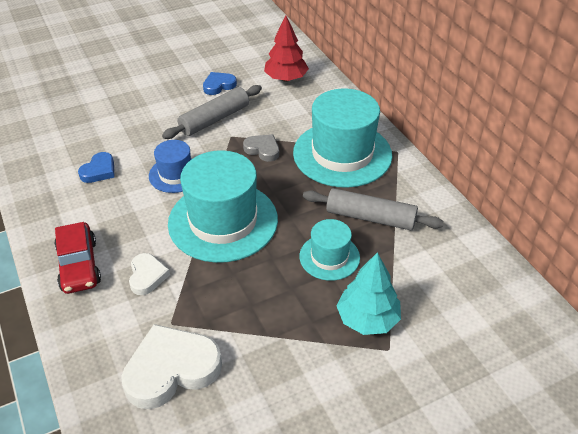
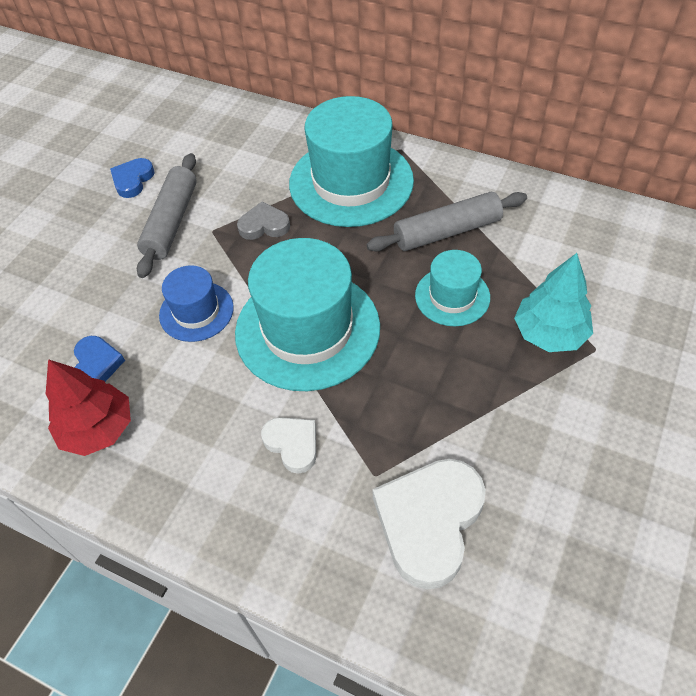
camera: 35 degrees left, 10 degrees up
(79, 265) = (200, 489): red car -> none
(286, 78) = (203, 131): red tree -> red tree (98, 429)

